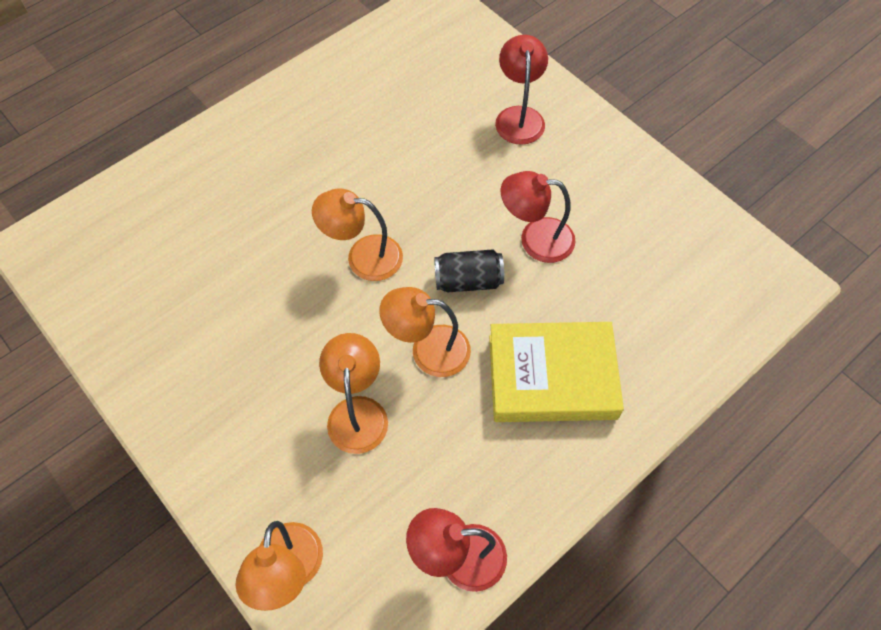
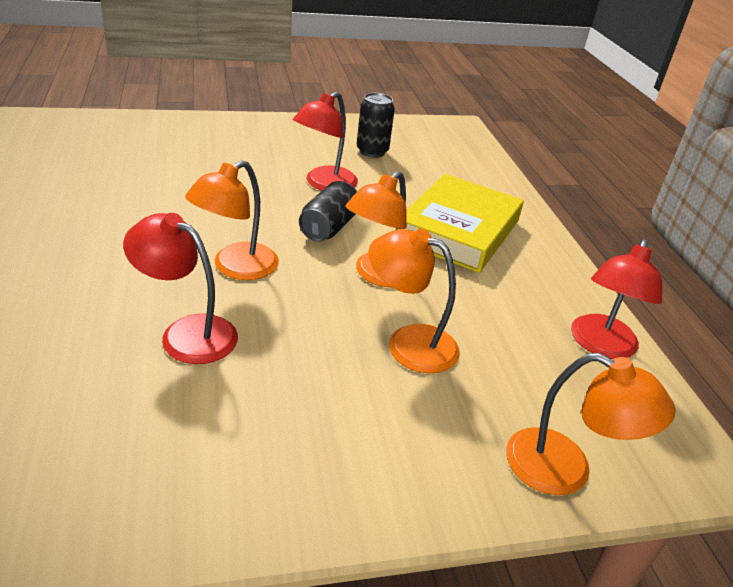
camera: 65 degrees left, 25 degrees down
(519, 116) = (198, 141): red lamp -> red lamp (187, 333)
(636, 239) = (372, 151): none -> black can

